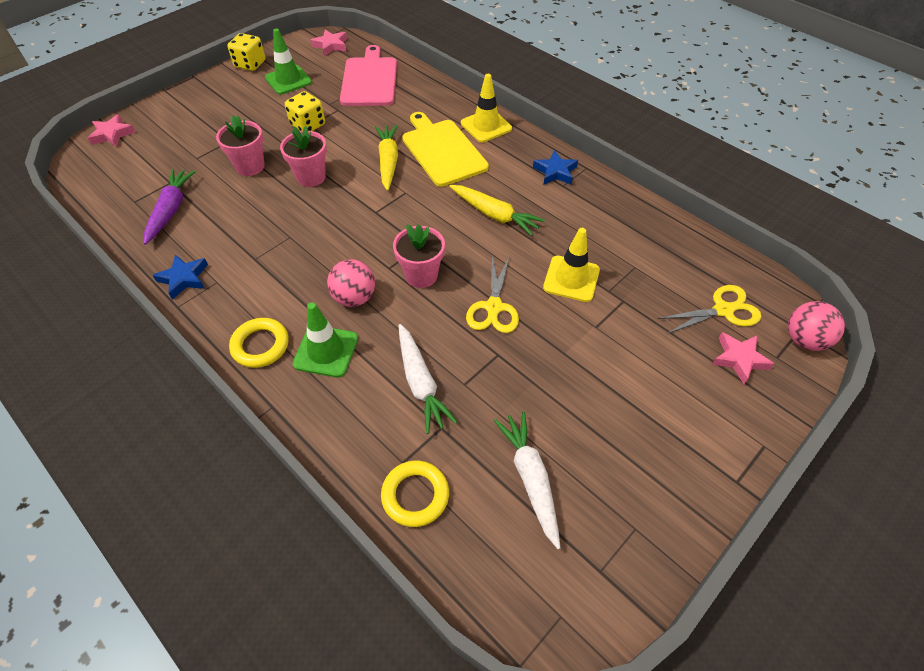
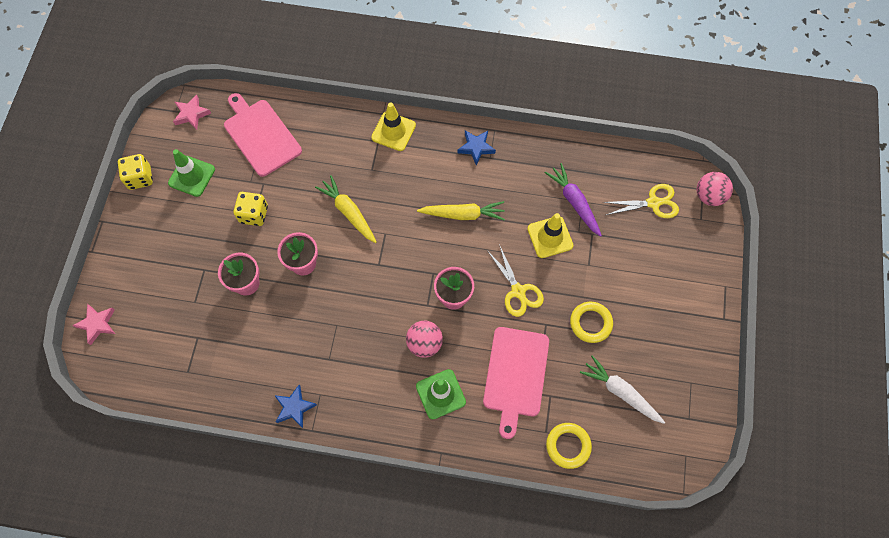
camera: 35 degrees left, 15 degrees up
(170, 210) = (225, 361): purple carrot -> purple carrot (574, 202)
(260, 345) = (395, 419): yellow ring -> yellow ring (590, 323)
(420, 383) = (516, 375): white carrot -> pink cutting board
(442, 150) = (380, 176): yellow cutting board -> none
(723, 310) = (653, 203): yellow scissors -> yellow scissors turned 45 degrees clockwise
(739, 359) = (682, 234): pink star -> none

